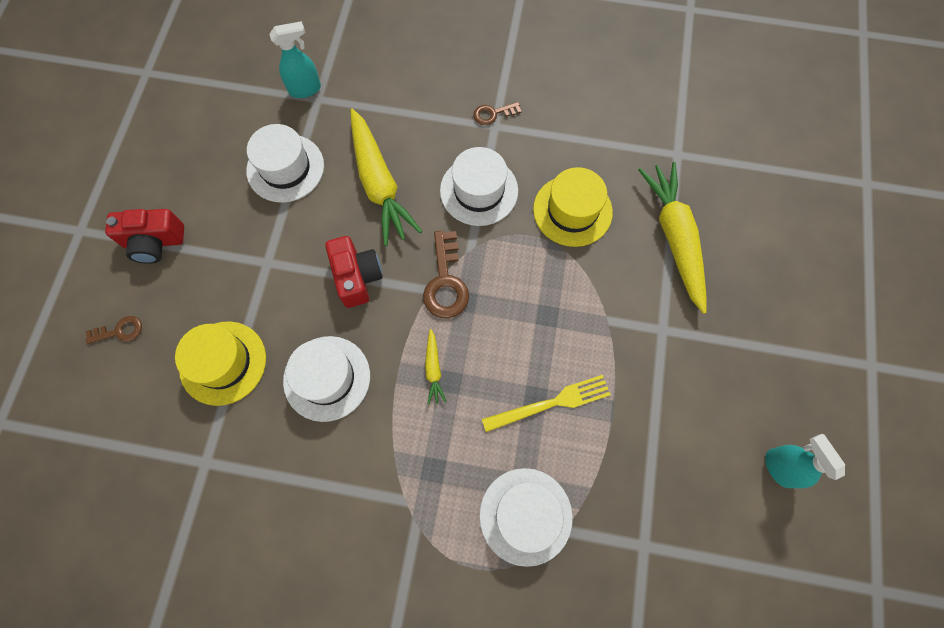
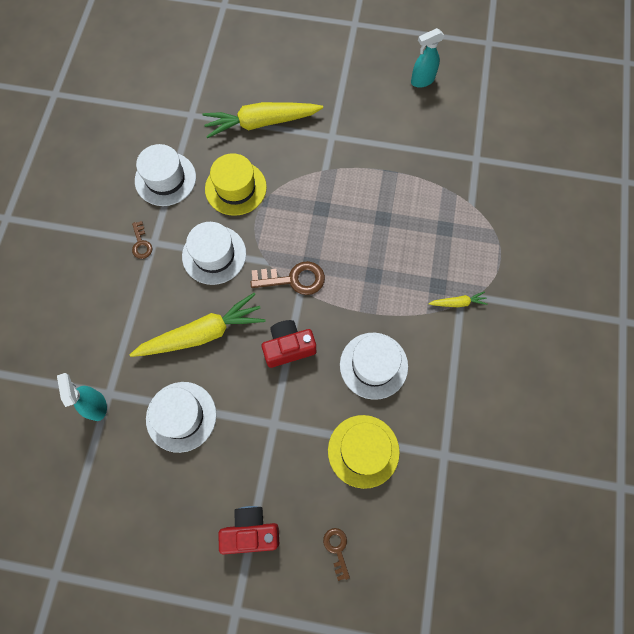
camera: 90 degrees left, 0 degrees up
(154, 242) = (251, 531): red camera -> red camera turned 90 degrees counterclockwise
(433, 369) = (364, 287): yellow carrot -> yellow carrot (458, 303)
(525, 516) = (464, 226): white hat -> white hat (165, 179)
(551, 403) = (387, 208): yellow fork -> none

